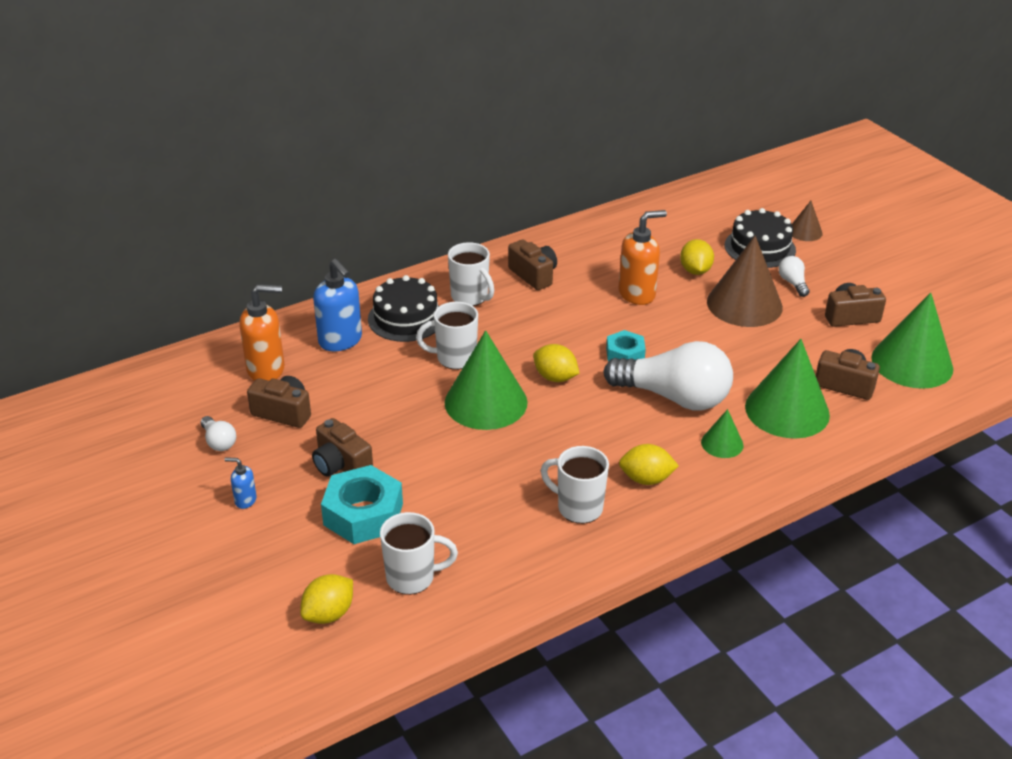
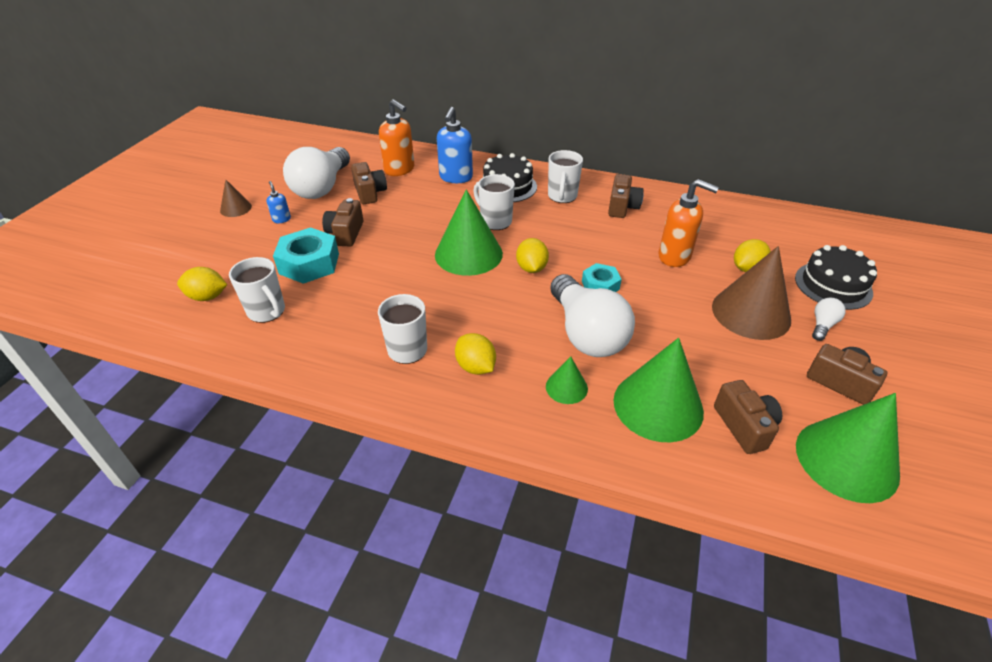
camera: 50 degrees right, 5 degrees up
(219, 442) = (322, 187): white light bulb -> white light bulb, size x2.37
(805, 232) = (899, 298): brown cone -> brown cone (236, 208)

